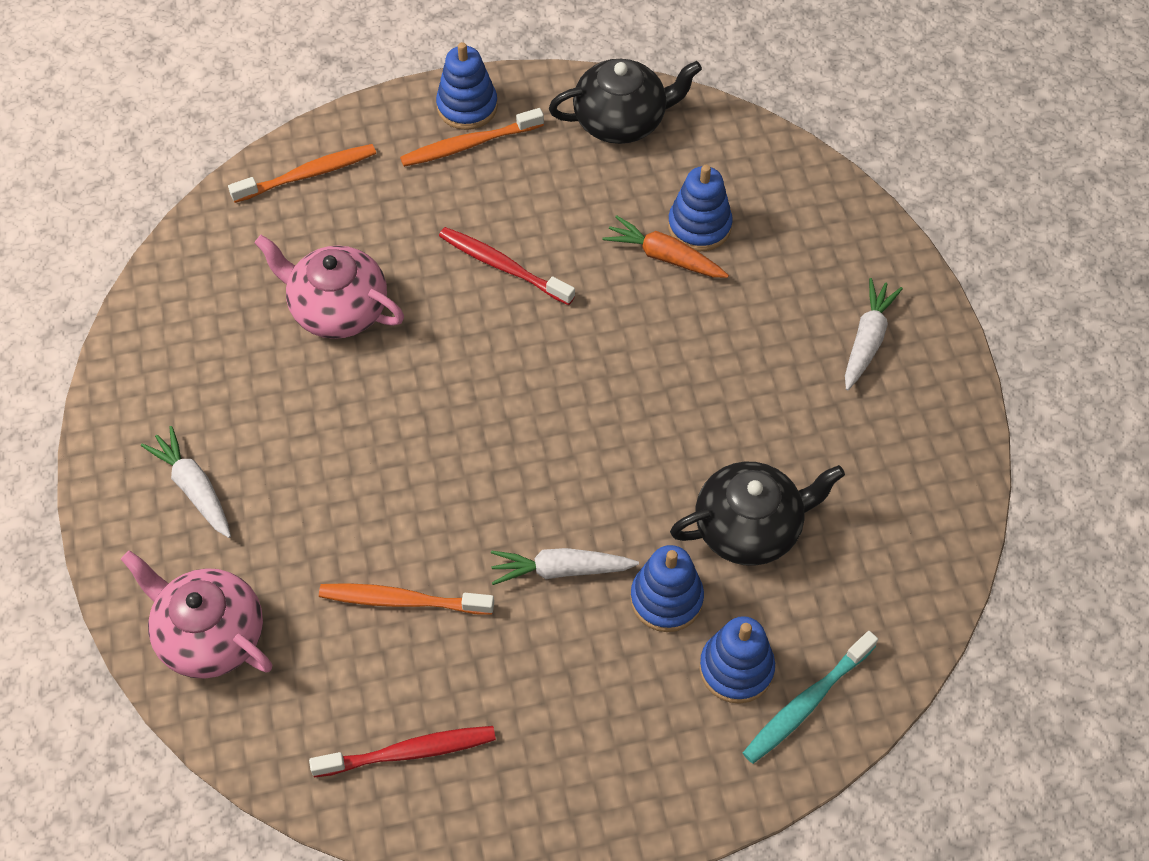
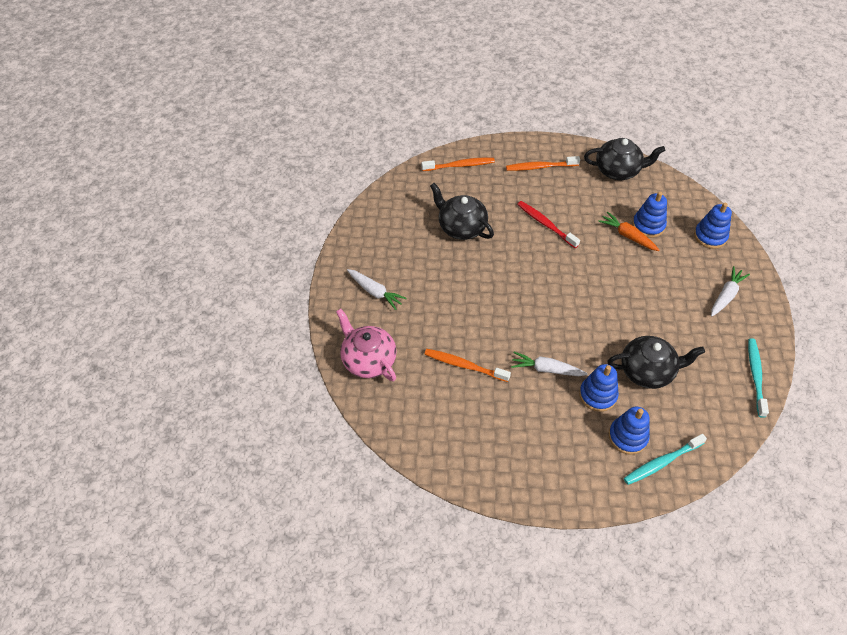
camera: 15 degrees right, 5 degrees down
(194, 487) = (375, 292): white carrot -> white carrot turned 150 degrees clockwise
(338, 309) = (461, 227): pink teapot -> black teapot
(409, 752) = (453, 436): red toothbrush -> none
(467, 107) = (543, 150): blue stacking toy -> blue stacking toy (710, 236)
(945, 490) = (755, 376): none -> turquoise toothbrush

